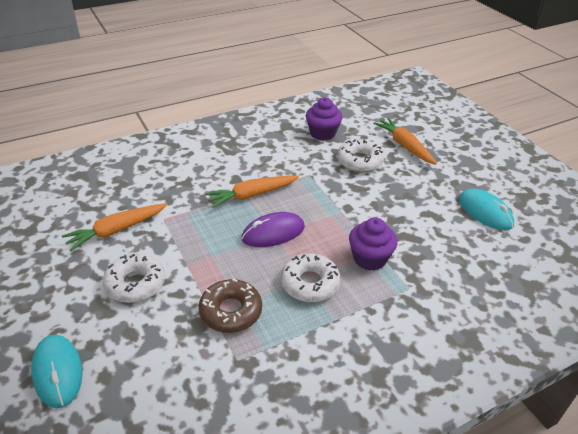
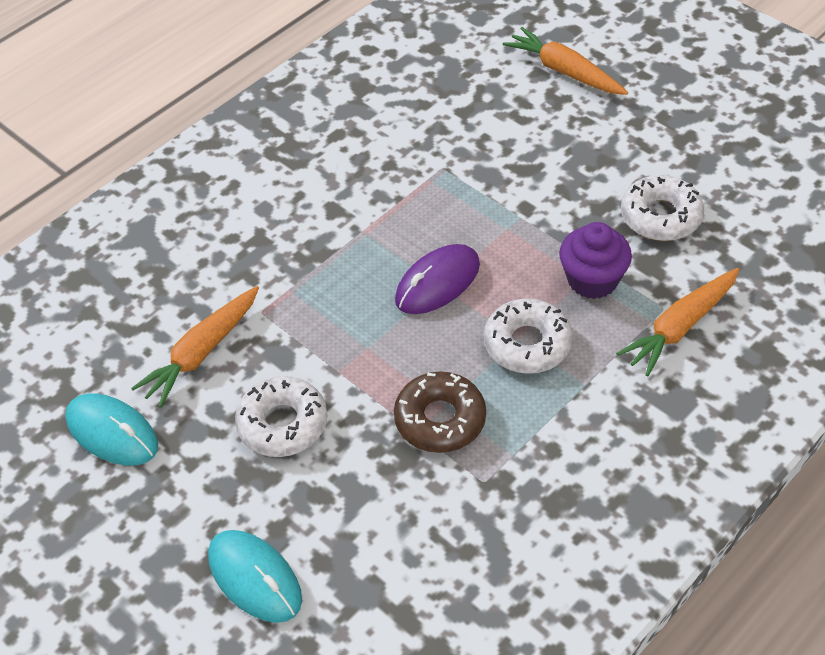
camera: 15 degrees left, 10 degrees up
(251, 195) = (373, 230): orange carrot -> orange carrot (680, 327)
(322, 133) = (427, 84): purple cupcake -> none
(359, 161) = (508, 120): white donut -> white donut (660, 216)
(485, 212) = (723, 155): turquoise mouse -> turquoise mouse (112, 432)

